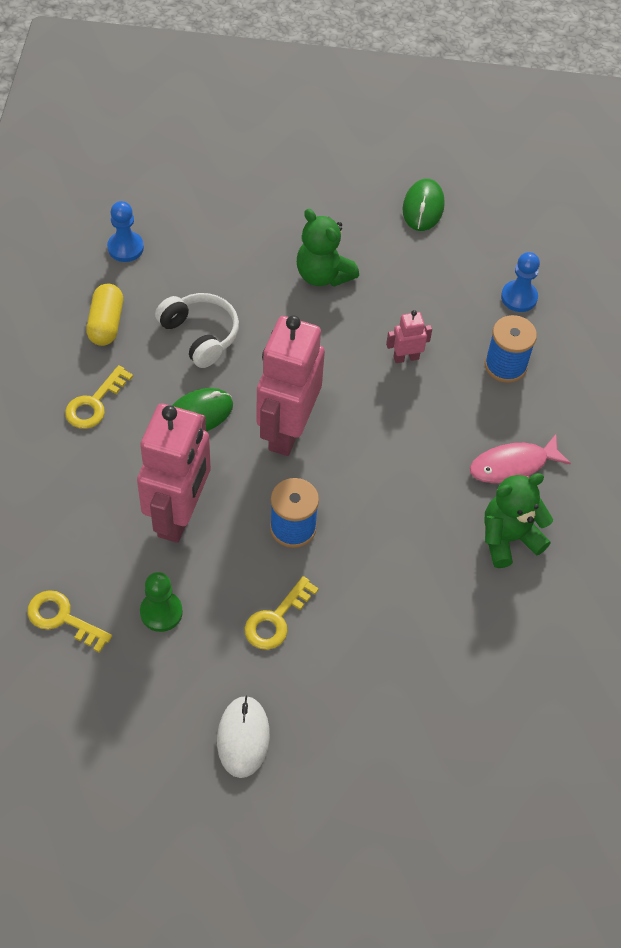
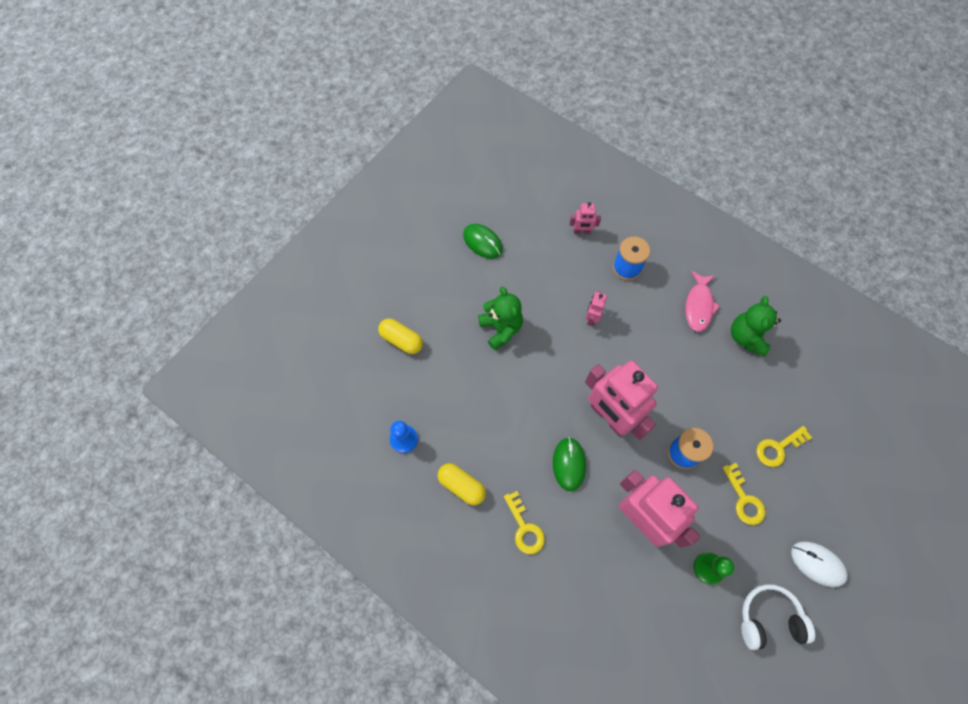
camera: 55 degrees left, 10 degrees up
(63, 618) = (685, 636): yellow key -> yellow key (778, 448)
(200, 335) = (506, 430): white headphones -> white headphones (768, 619)
(240, 191) = (401, 340): none -> yellow capsule
(323, 275) = (501, 329): green teddy bear -> green teddy bear turned 105 degrees counterclockwise
(519, 297) = (581, 232): blue pawn -> pink robot

